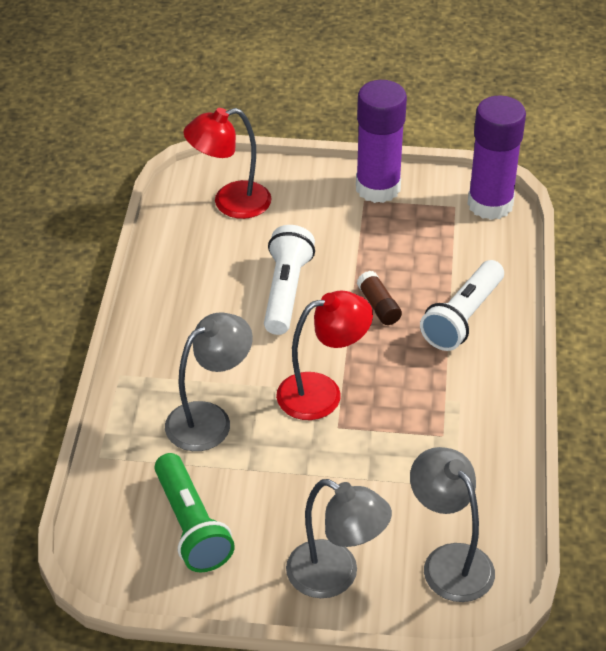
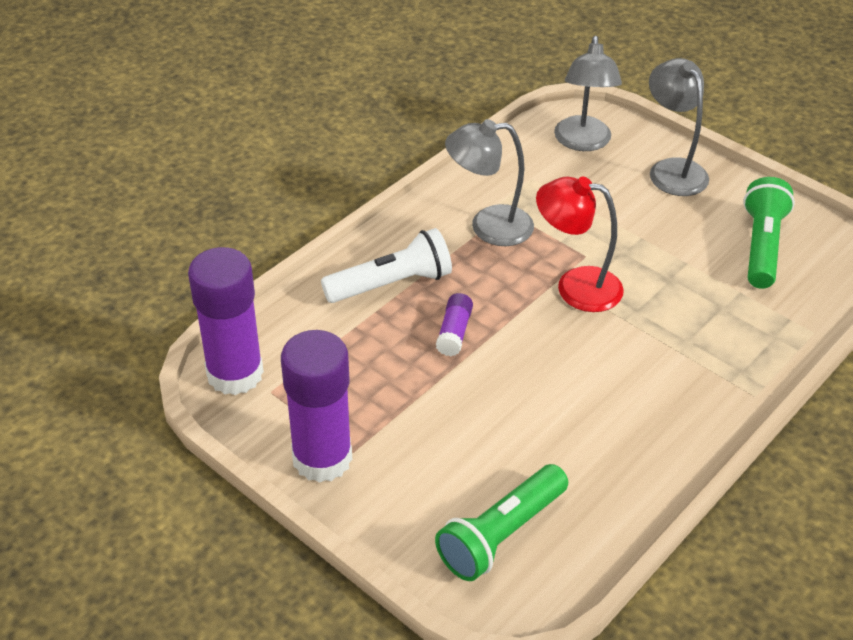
camera: 145 degrees left, 0 degrees up
(209, 419) = (693, 314): grey lamp -> grey lamp (488, 226)
(230, 203) = (501, 534): red lamp -> green flashlight
(285, 292) = (529, 392): white flashlight -> none
(378, 306) = (454, 332): brown glue stick -> purple glue stick

